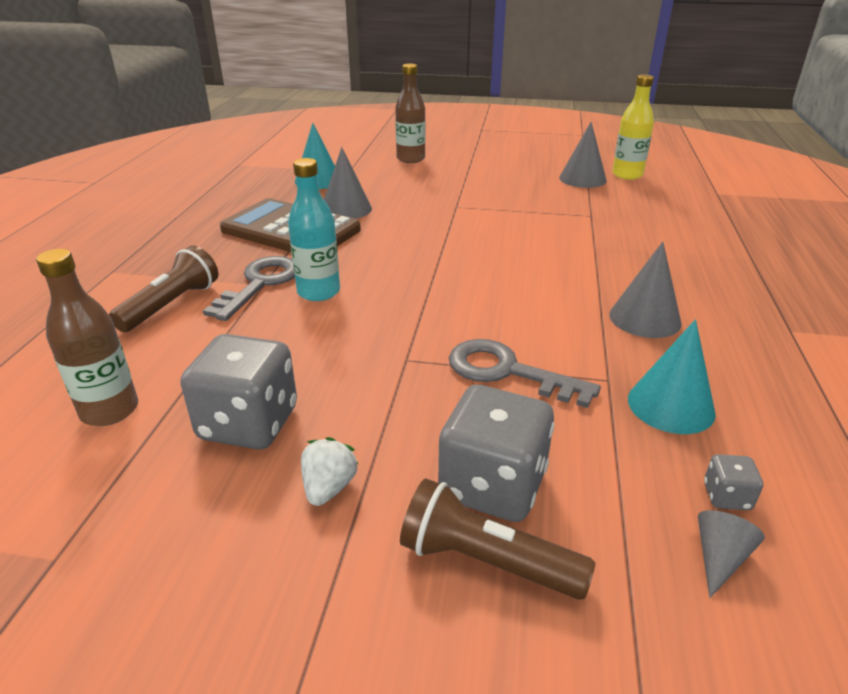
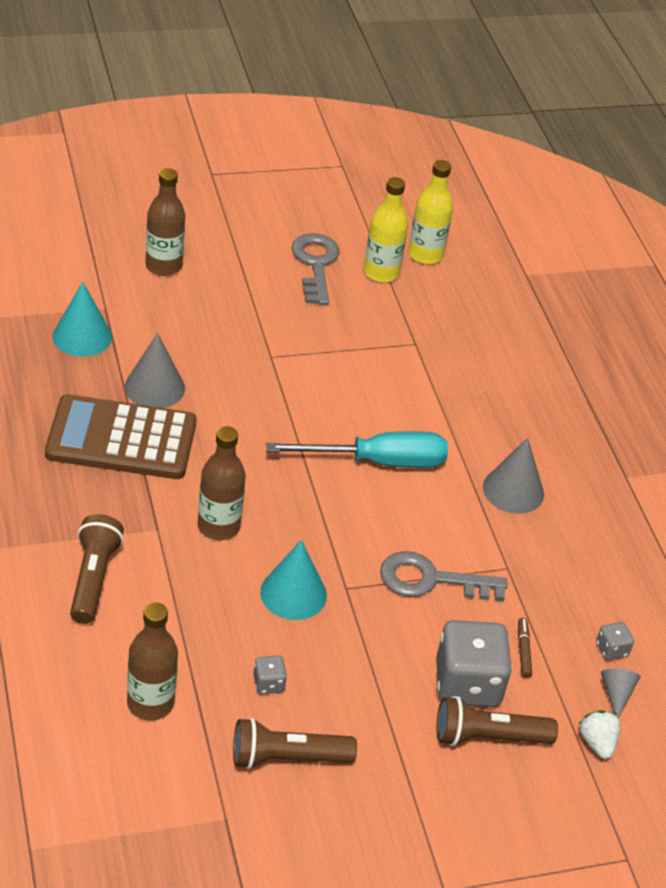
camera: 30 degrees left, 10 degrees up
(197, 507) = (287, 758): none -> brown flashlight
(249, 423) = (268, 683): grey dice -> grey dice, size x0.44
(260, 284) = (154, 529): grey key -> grey key (315, 265)
(318, 292) = (218, 526): turquoise bottle -> brown bottle
(329, 488) = (363, 717): white strawberry -> white strawberry (597, 743)
(507, 276) = (378, 462): none -> turquoise screwdriver
(582, 179) = (381, 273): grey cone -> yellow bottle
(591, 467) = (523, 651): none -> brown marker
(670, 405) = (558, 581): turquoise cone -> turquoise cone (293, 593)

